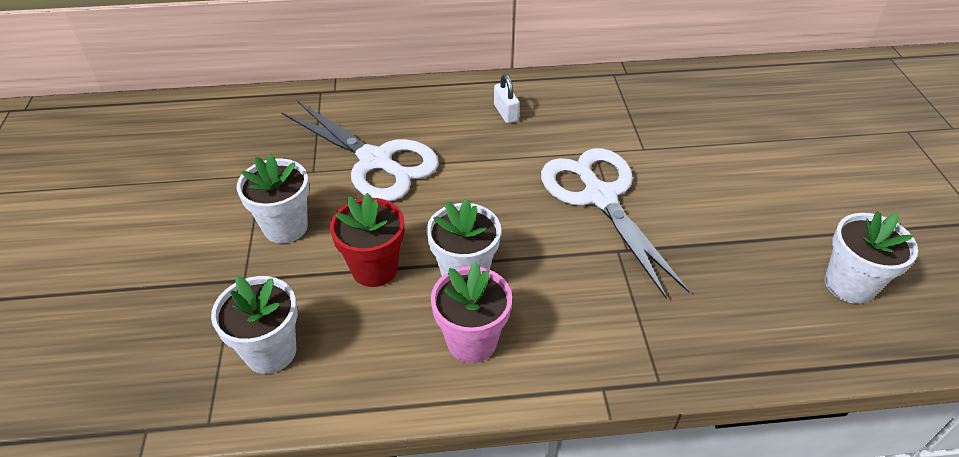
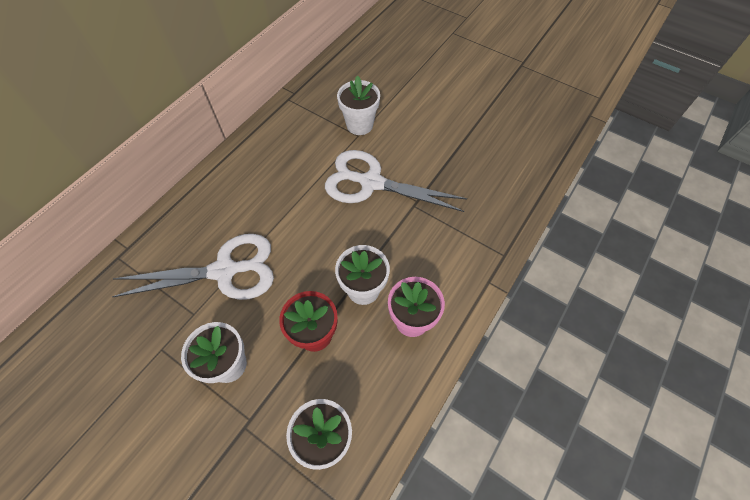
camera: 50 degrees left, 15 degrees up
(506, 113) = (260, 172): white padlock -> none
(849, 285) = (514, 137): white flower pot -> white flower pot (359, 125)

